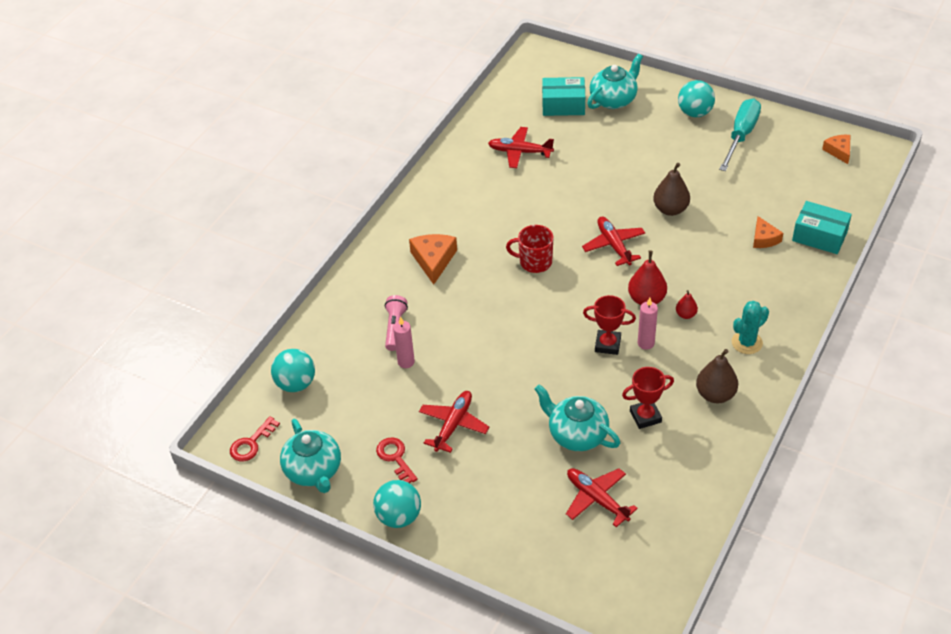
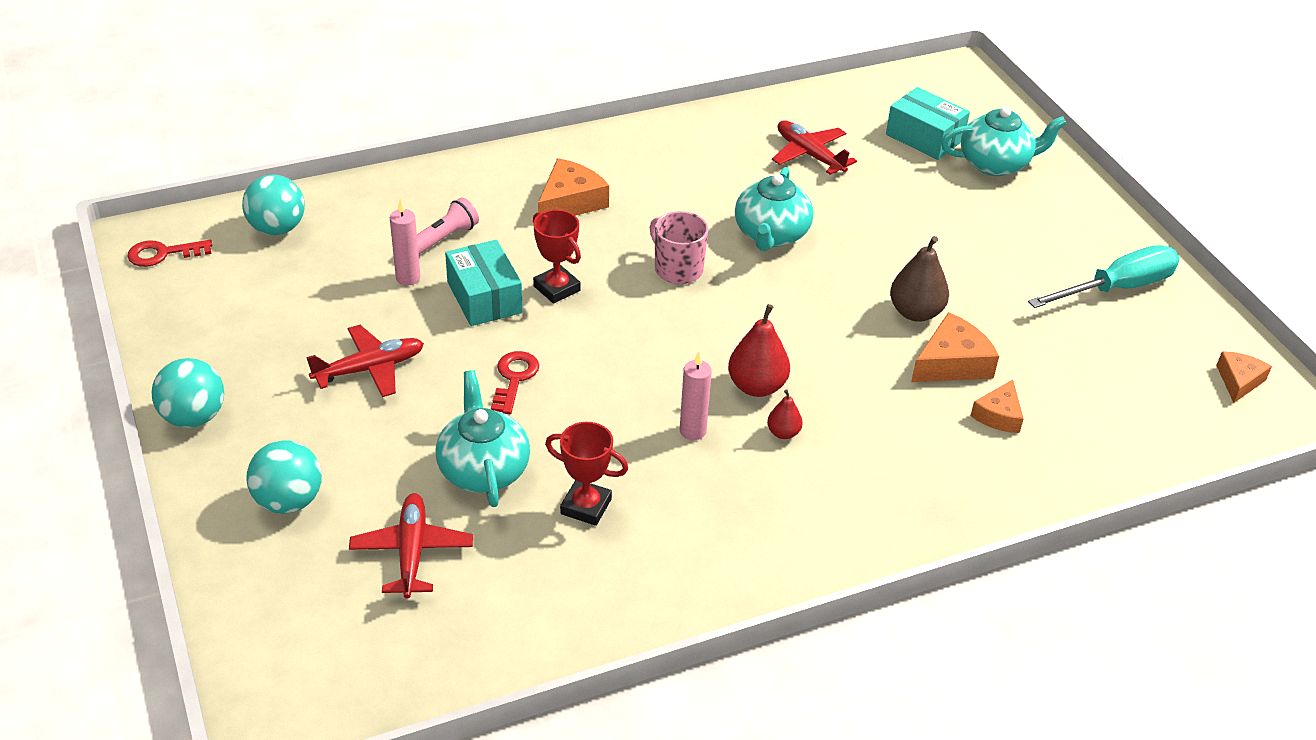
camera: 35 degrees right, 5 degrees down
(314, 471) = (180, 317): turquoise teapot -> turquoise teapot (771, 235)
(395, 458) = (270, 359): red key -> red key (514, 378)
(534, 262) = (677, 269): red mug -> pink mug
(607, 344) = (646, 403): red trophy -> red trophy (556, 288)
(613, 245) = (793, 307): red plane -> none
(695, 113) = (1085, 231): turquoise ball -> turquoise ball (288, 501)
(715, 225) = (952, 363): none -> orange cheese
(715, 395) = (702, 542): brown pear -> none
(747, 342) = (820, 513): turquoise cactus -> none
(819, 236) = (1081, 459): turquoise box -> turquoise box (484, 297)

